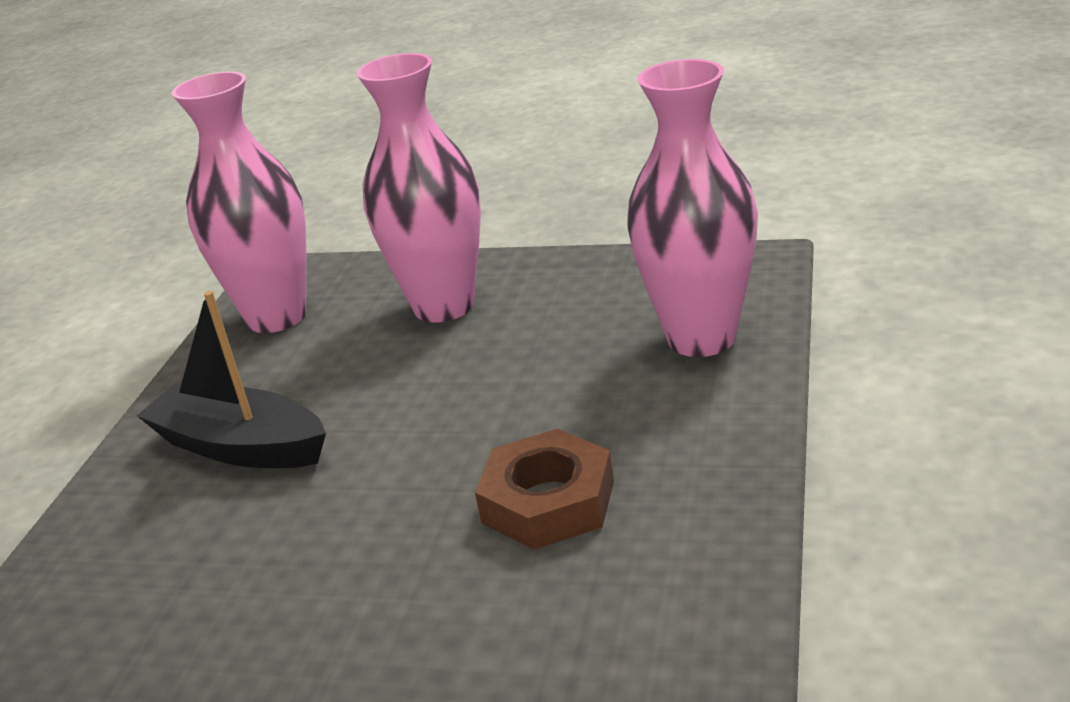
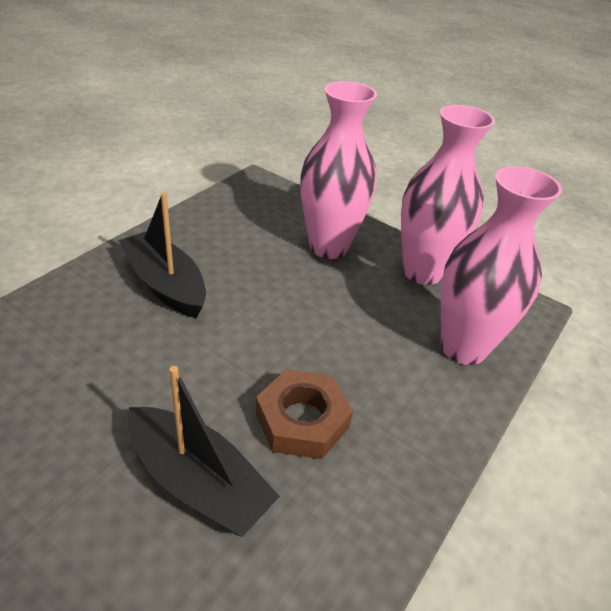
camera: 15 degrees right, 10 degrees up
(276, 317) = (238, 209): pink vase -> pink vase (422, 272)
(460, 622) = (198, 482): none -> black boat

